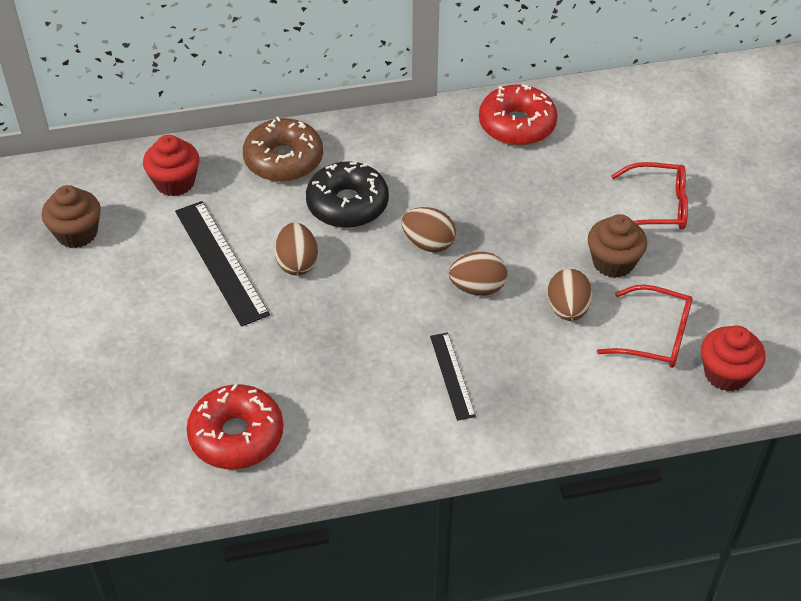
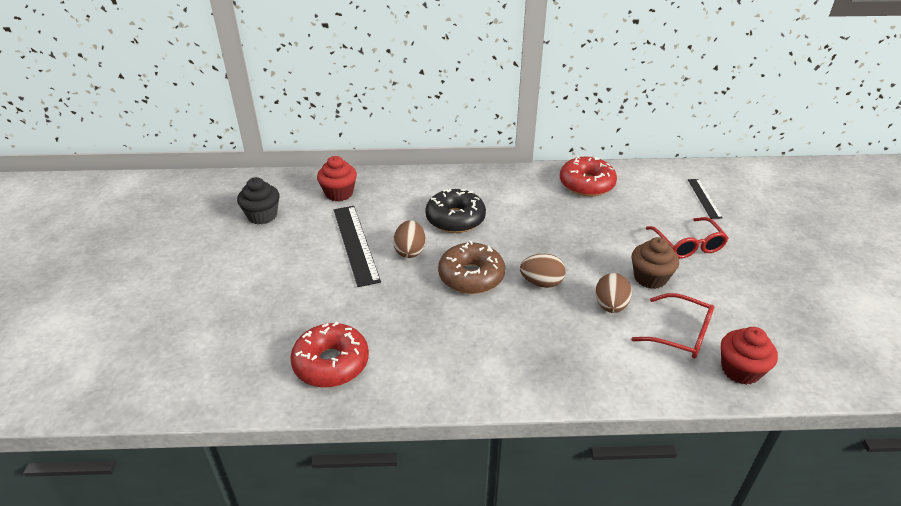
camera: 10 degrees right, 10 degrees down
(77, 233) = (262, 216): brown cupcake -> black cupcake
(283, 160) = (417, 188): brown donut -> brown donut (471, 276)
(428, 243) = (509, 249): brown egg -> none
(452, 375) = (511, 342): black ruler -> black ruler (704, 198)
(658, 207) = (688, 245): red glasses -> red glasses turned 60 degrees clockwise

